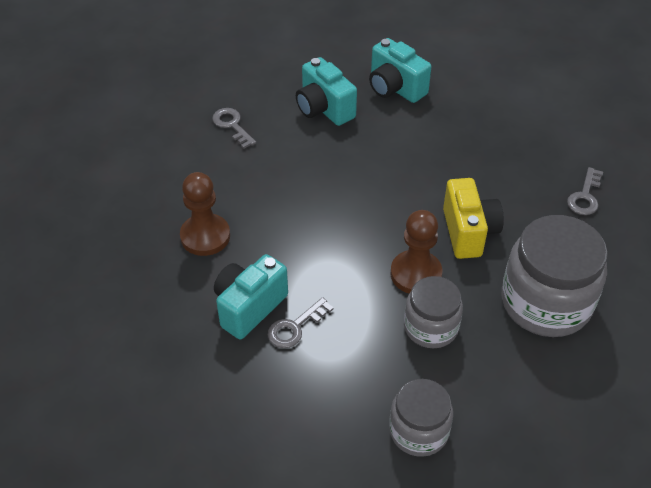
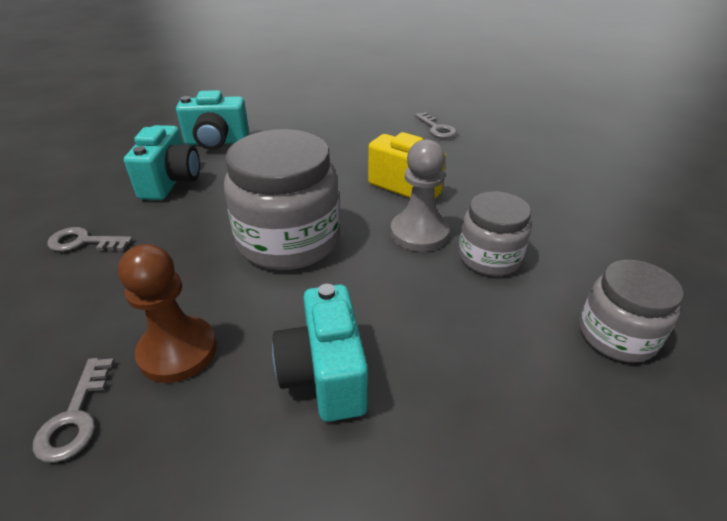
camera: 50 degrees left, 10 degrees down
(295, 327) = (396, 351): grey key -> grey key (75, 417)
(324, 109) = (171, 182): turquoise camera -> turquoise camera turned 90 degrees counterclockwise
(416, 274) = (419, 233): brown pawn -> grey pawn
(546, 302) = (519, 189): grey jar -> grey jar (288, 240)

